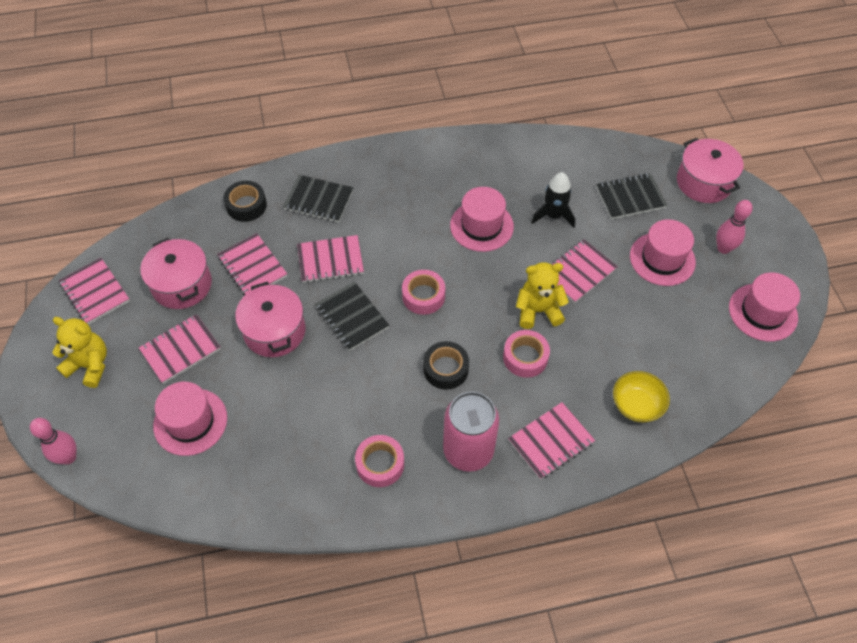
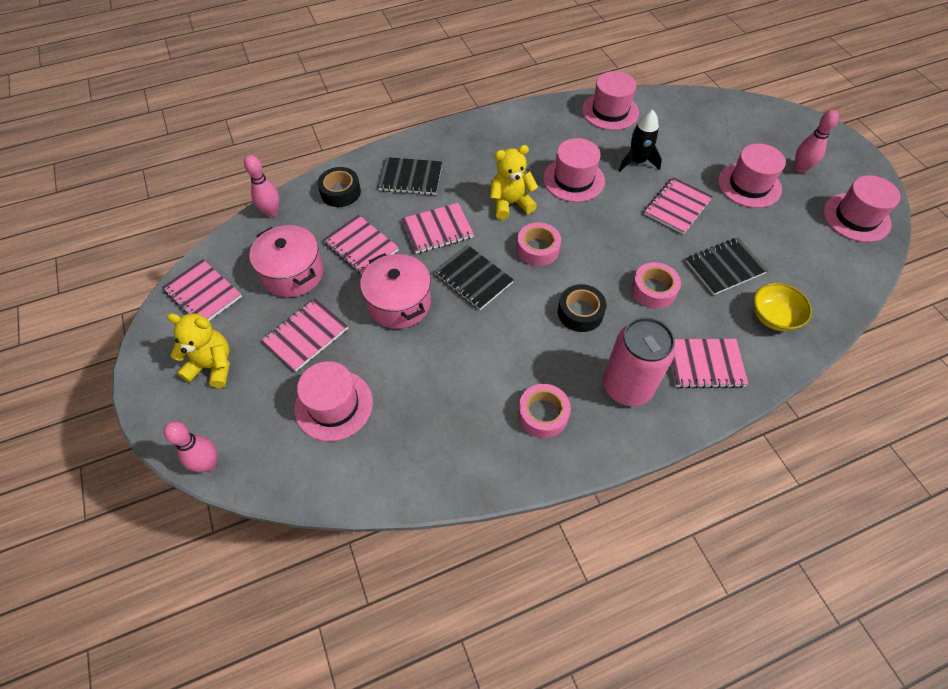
camera: 10 degrees left, 0 degrees up
(176, 217) = (272, 212): none -> pink bowling pin
(538, 311) = (651, 246): yellow teddy bear -> yellow teddy bear (510, 204)
(543, 153) = (610, 111): none -> pink hat
(551, 442) = (705, 364): pink notebook -> pink notebook turned 45 degrees clockwise
(630, 197) = (701, 137): black notebook -> black notebook (724, 267)
(703, 182) = (762, 116): pink pot -> none

